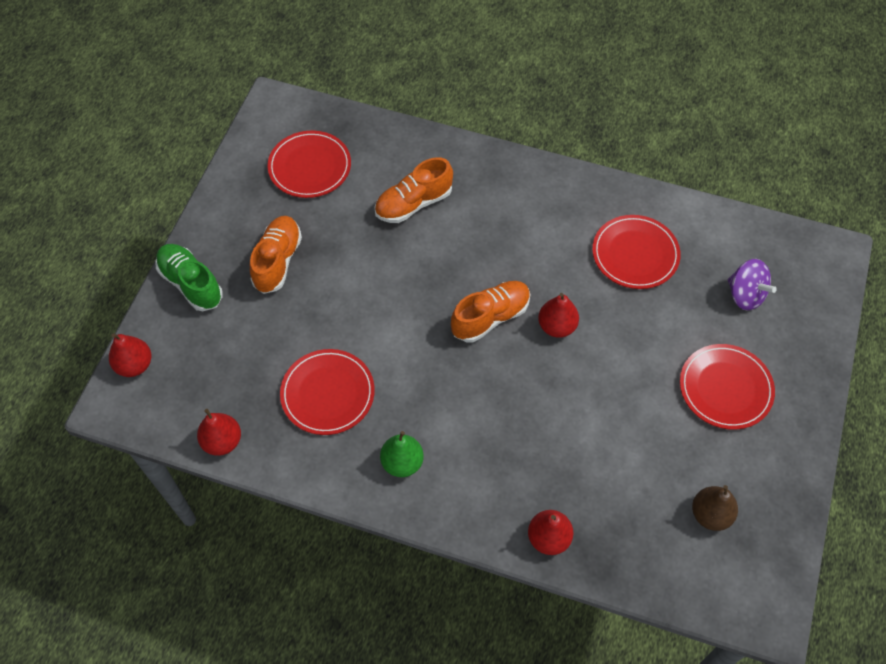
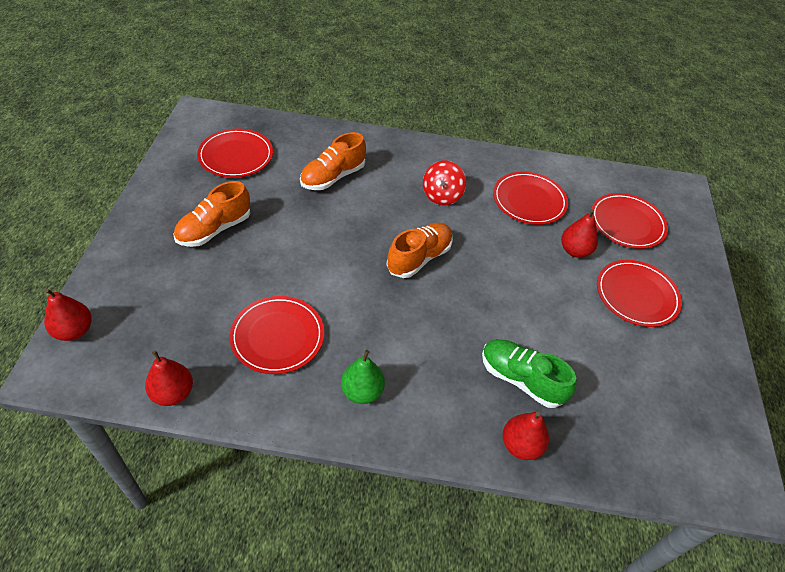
camera: 15 degrees left, 10 degrees down
(191, 284) = (130, 254): green shoe -> green shoe (521, 379)
(277, 261) = (214, 229): orange shoe -> orange shoe turned 135 degrees counterclockwise
(533, 239) = (442, 196): none -> red spinning top
(556, 326) = (479, 260): red pear -> red pear (574, 250)
(710, 514) = (661, 403): brown pear -> none
(745, 295) = (627, 223): purple spinning top -> red plate

